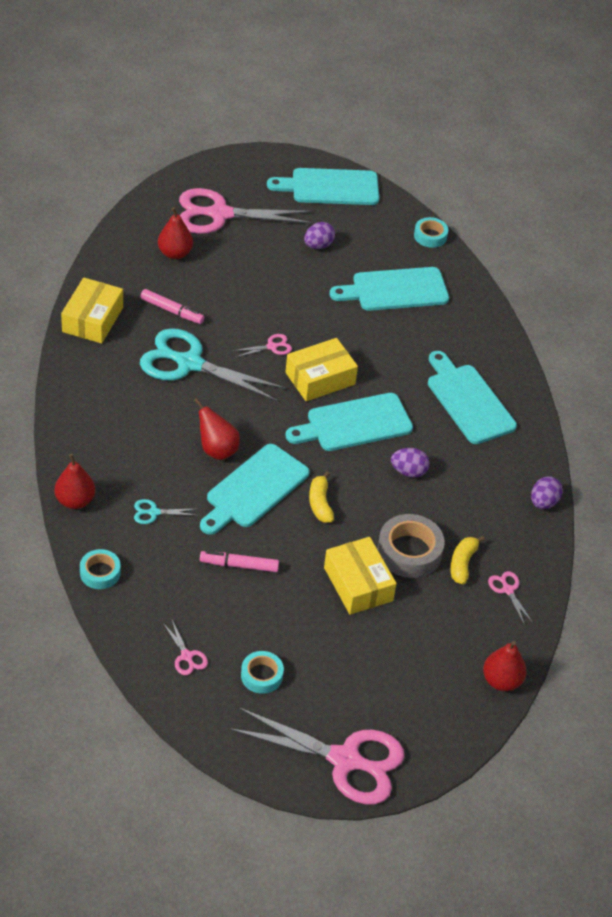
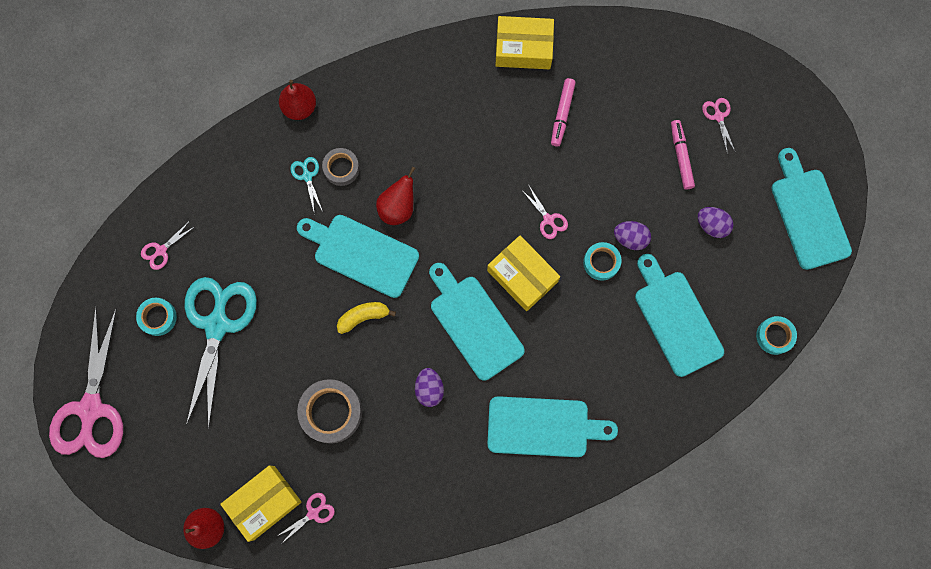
camera: 80 degrees right, 30 degrees up
(100, 573) = (228, 153): turquoise tape -> turquoise tape (601, 262)
(157, 483) = (341, 168): none -> grey tape
(175, 253) = (643, 92): red pear -> none
(189, 363) = (498, 150): turquoise scissors -> turquoise scissors (217, 324)
(219, 214) = (718, 116): pink scissors -> pink scissors, size x0.41
(239, 565) = (270, 265): pink marker -> pink marker (681, 156)
(358, 584) = (280, 374): yellow box -> yellow box (264, 503)
(462, 563) = (332, 464): yellow banana -> none
(468, 401) = (543, 427): turquoise cutting board -> turquoise cutting board turned 45 degrees clockwise
(543, 502) = (432, 528): purple egg -> purple egg (630, 238)

